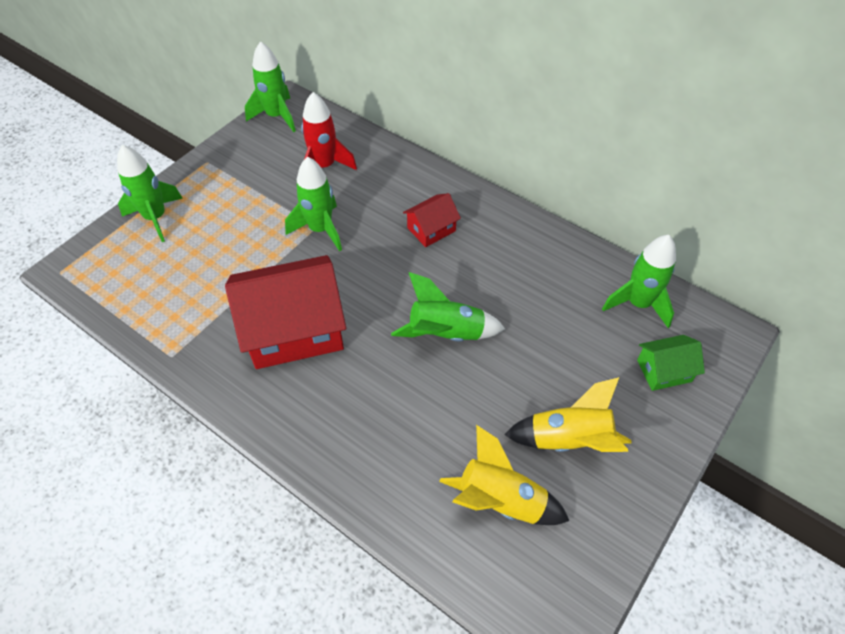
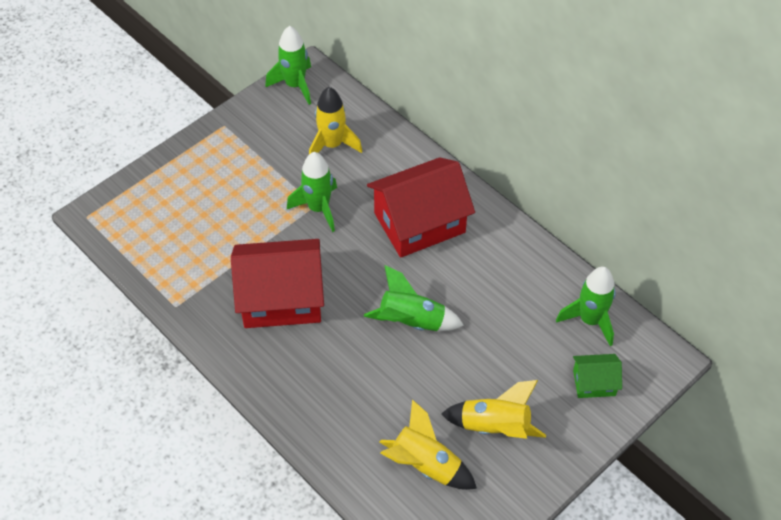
camera: 10 degrees right, 0 degrees up
(156, 218) = (173, 176): green rocket -> none
(324, 166) = (332, 145): red rocket -> yellow rocket
(431, 229) = (419, 222): red house -> red house, size x2.08

